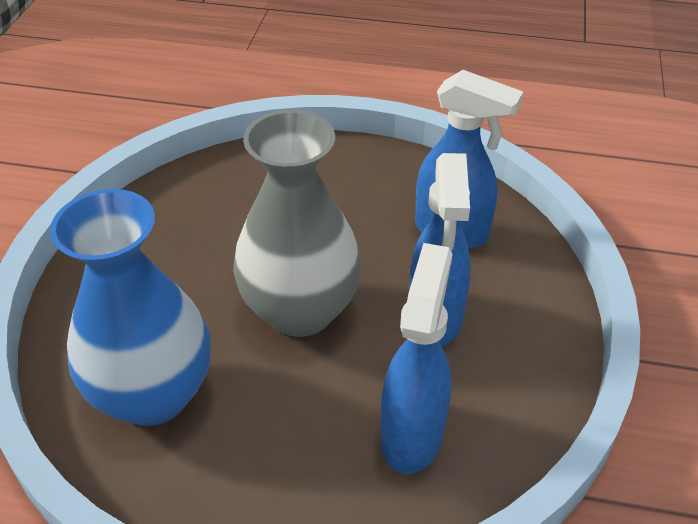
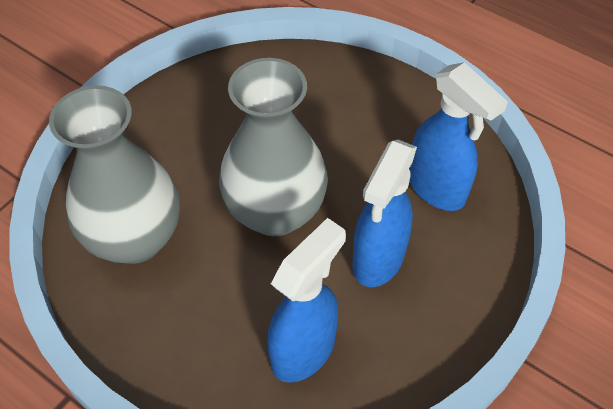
camera: 25 degrees right, 10 degrees up
(153, 394) = (135, 238): blue vase -> grey vase

